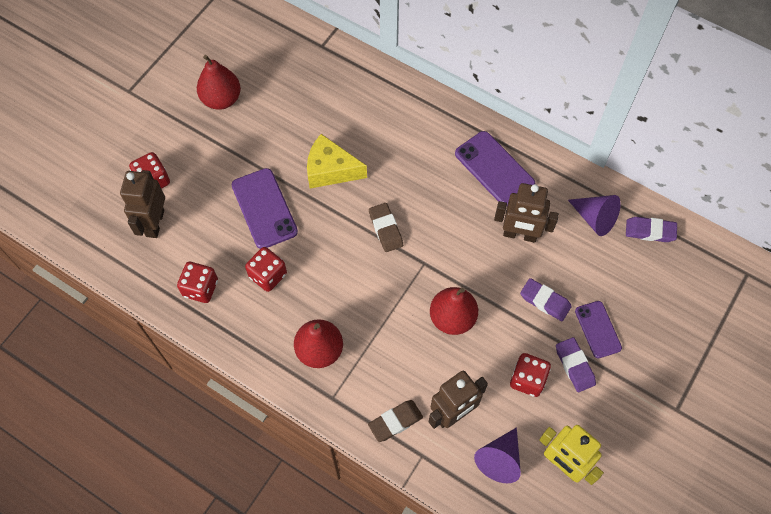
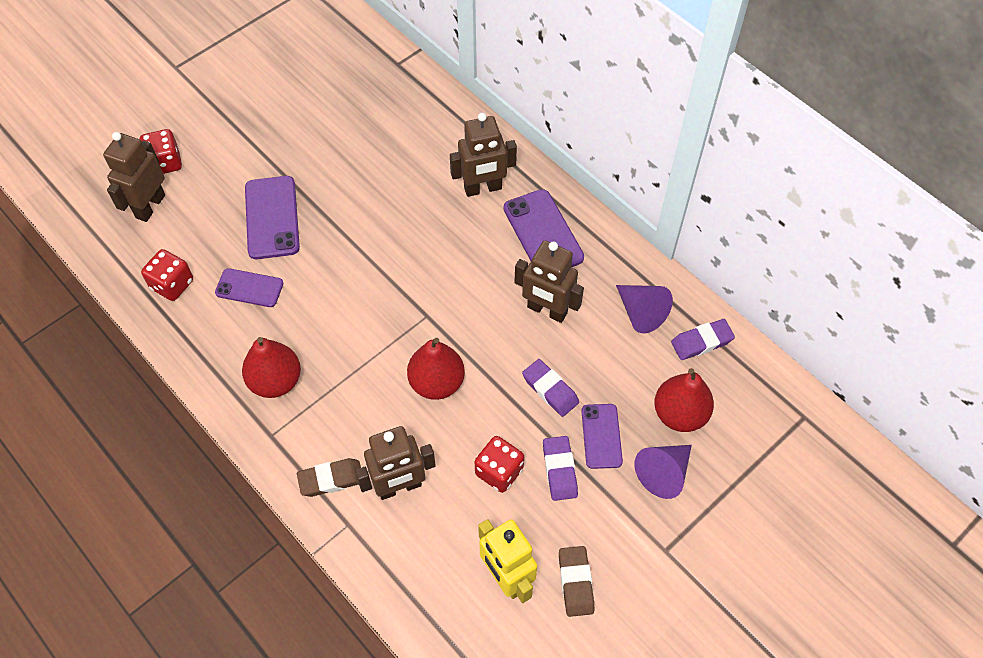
camera: 15 degrees right, 5 degrees down
(221, 99) = (269, 96): red pear -> red pear (680, 414)
(268, 275) = (249, 288): red dice -> purple phone
(330, 170) = (359, 194): yellow cheese -> none
(385, 229) = (396, 269): brown eraser -> brown eraser (575, 582)
(432, 141) = (483, 188): none -> brown robot
(499, 459) = (435, 552): purple cone -> purple cone (663, 473)
(650, 231) = (701, 342): purple eraser -> purple eraser turned 45 degrees counterclockwise

